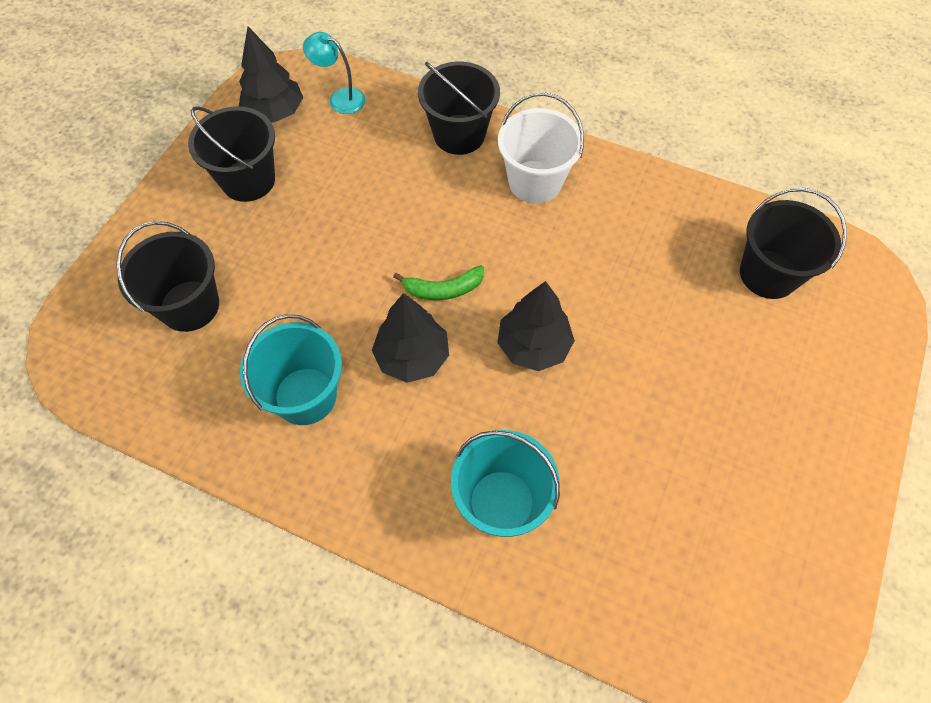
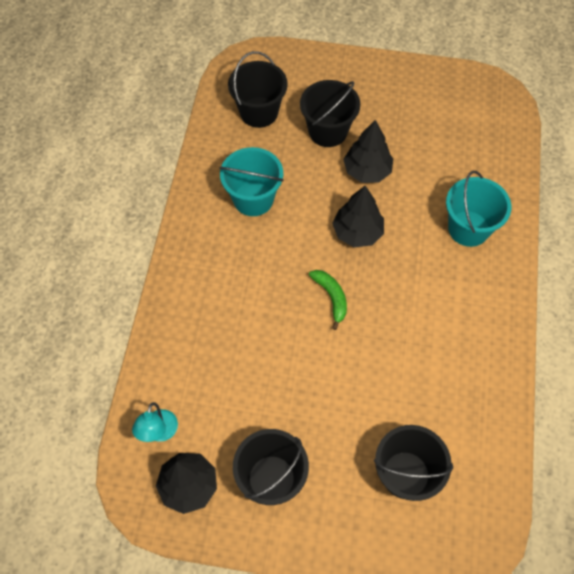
camera: 105 degrees left, 0 degrees up
(305, 396) = (445, 362): turquoise bucket -> turquoise bucket (253, 199)
(412, 356) = (391, 303): black tree -> black tree (367, 171)
(459, 134) = (180, 323): black bucket -> black bucket (328, 131)
(535, 182) = (216, 259): white bucket -> none

